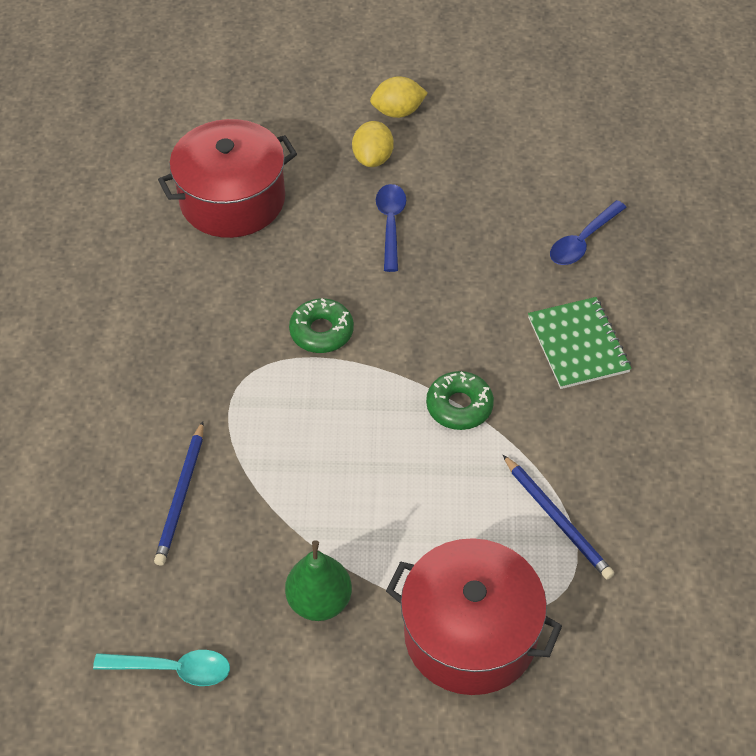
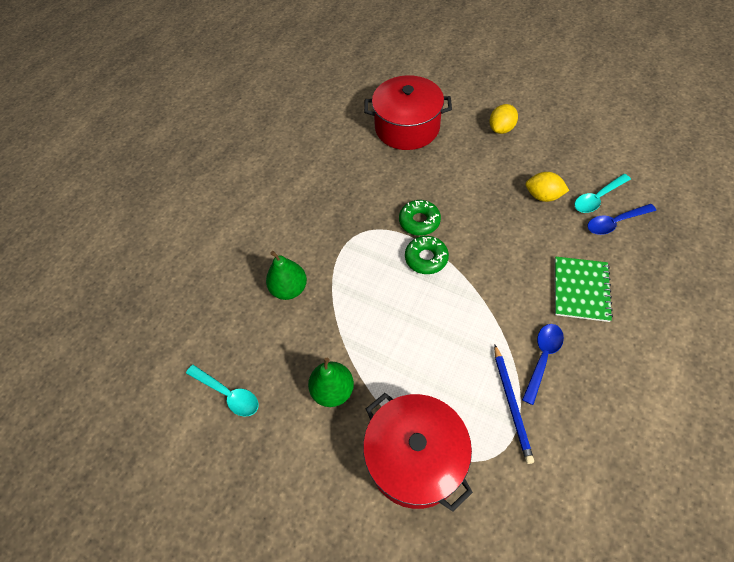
camera: 30 degrees right, 5 degrees up
(181, 495) = (289, 289): blue pencil -> green pear
(391, 224) = (493, 171): blue spoon -> blue spoon (542, 358)
(398, 112) = (530, 106): yellow lemon -> yellow lemon (543, 196)
(459, 406) = (482, 300): green donut -> green donut (426, 258)
(547, 215) = (597, 198): none -> turquoise spoon

